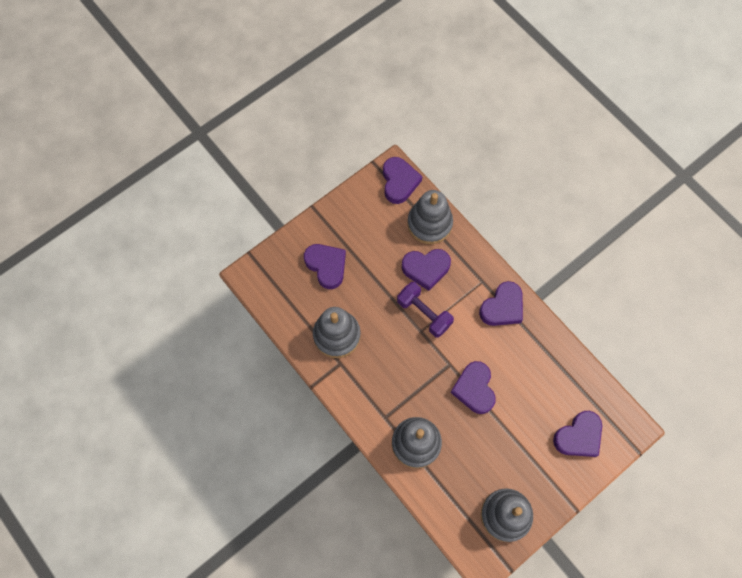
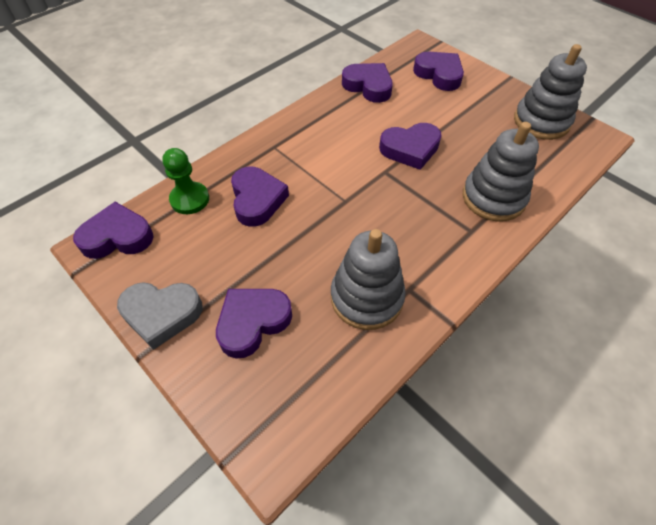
camera: 95 degrees left, 15 degrees down
(338, 215) = (162, 314): none -> grey heart
(424, 313) = (321, 199): purple dumbbell -> none
(429, 224) = (190, 199): grey stacking toy -> green pawn
(502, 307) = (306, 129): purple heart -> purple heart (368, 86)

